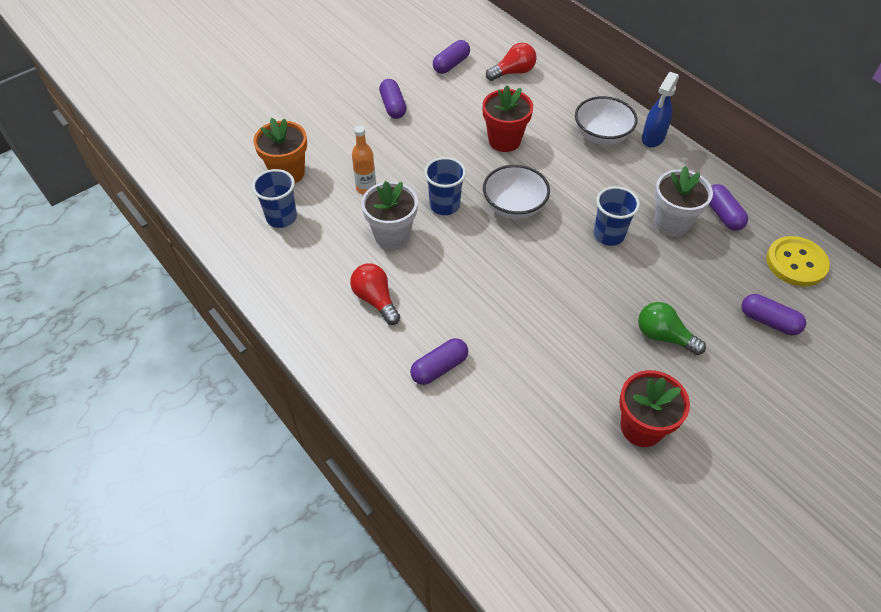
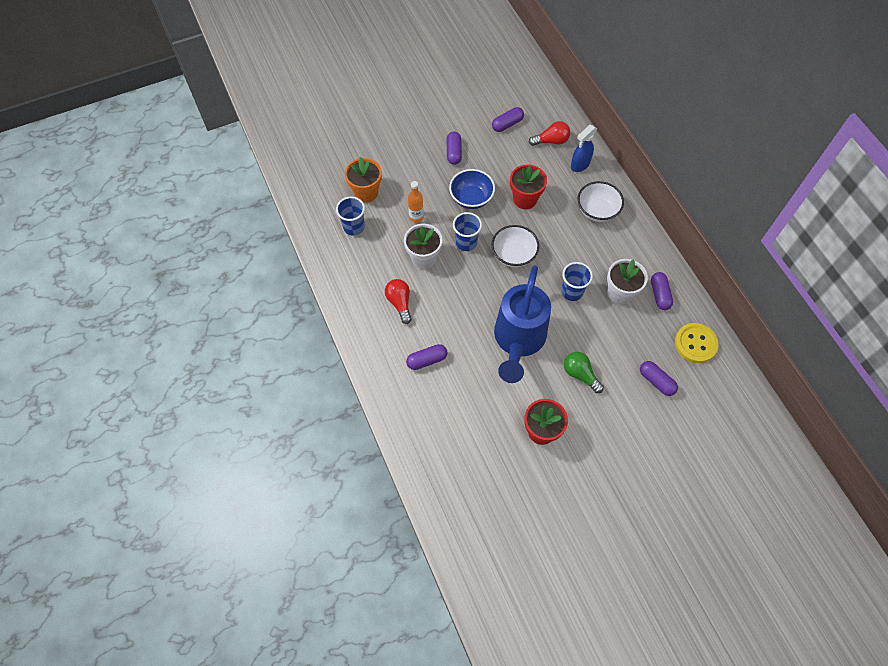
camera: 15 degrees right, 10 degrees up
(433, 153) = (471, 198): none -> blue bowl
(561, 313) = (518, 342): none -> blue watering can
(652, 138) = (634, 221): blue spray bottle -> blue spray bottle (580, 165)

